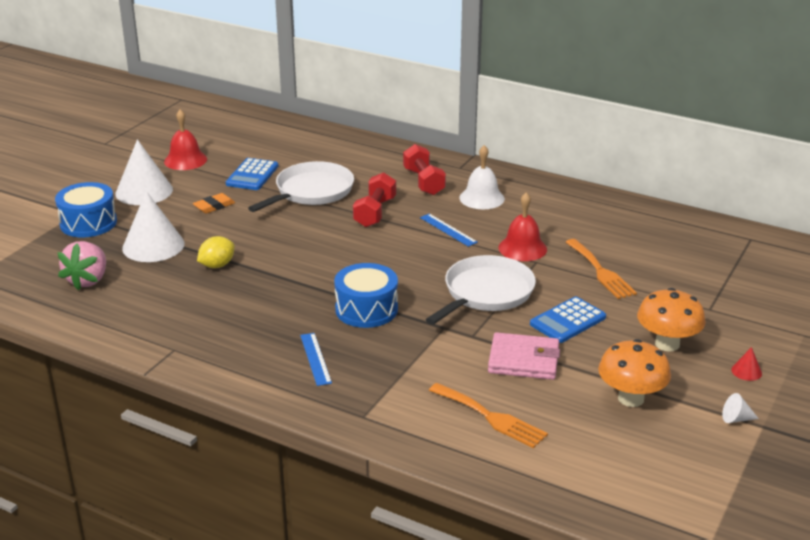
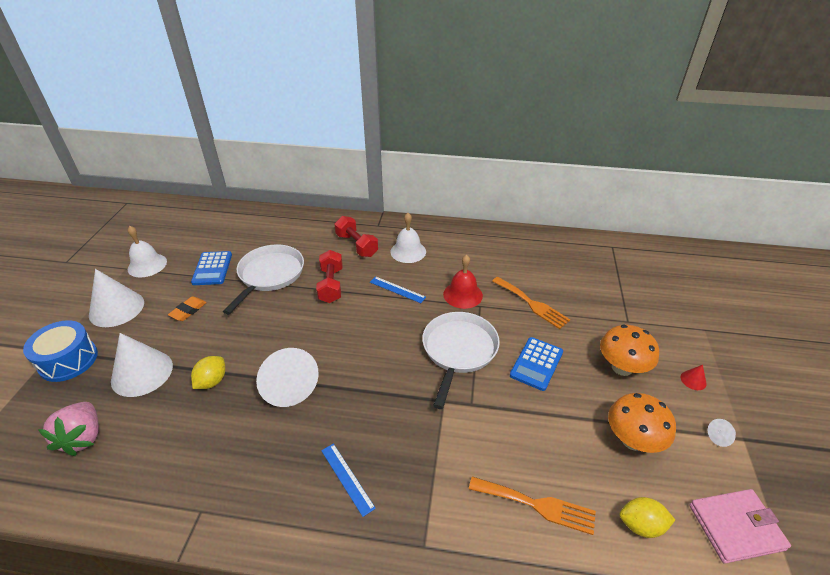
camera: 20 degrees left, 10 degrees up
(185, 160) = (147, 265): red bell -> white bell
(290, 283) = (288, 385): none -> white cone
(366, 309) = (368, 398): blue drum -> none
(523, 360) = (526, 421): pink wallet -> pink wallet (735, 527)
(588, 454) = (641, 525): none -> yellow lemon

